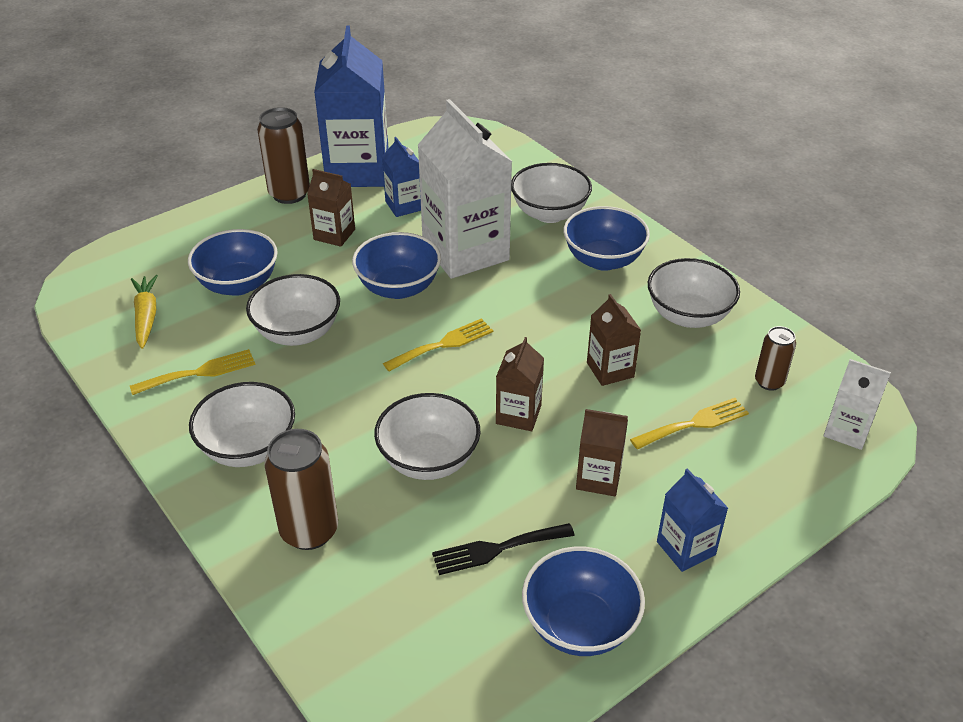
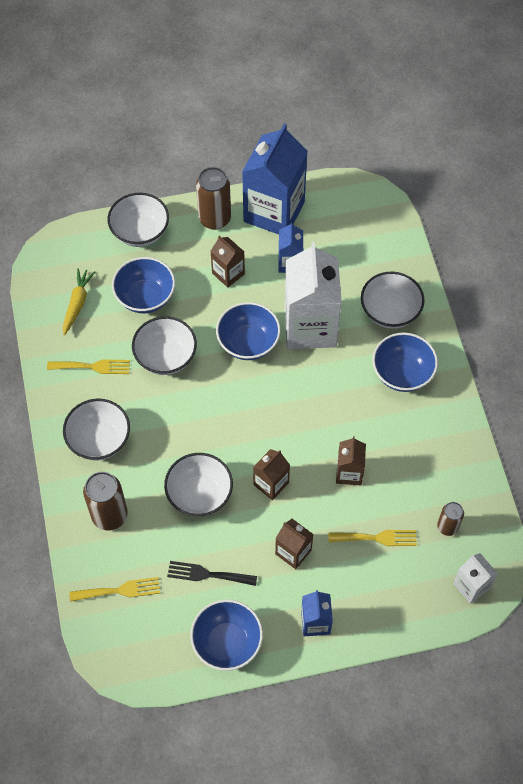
camera: 25 degrees right, 20 degrees up
(443, 344) = (253, 406): yellow fork -> yellow fork (119, 590)
(688, 315) = (430, 449): white bowl -> white bowl (140, 232)

